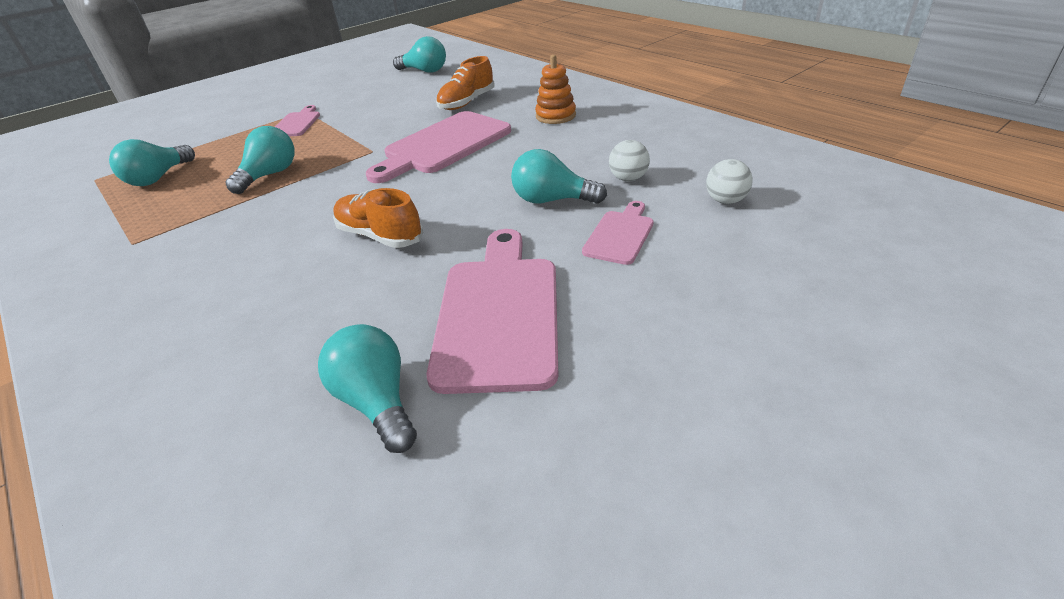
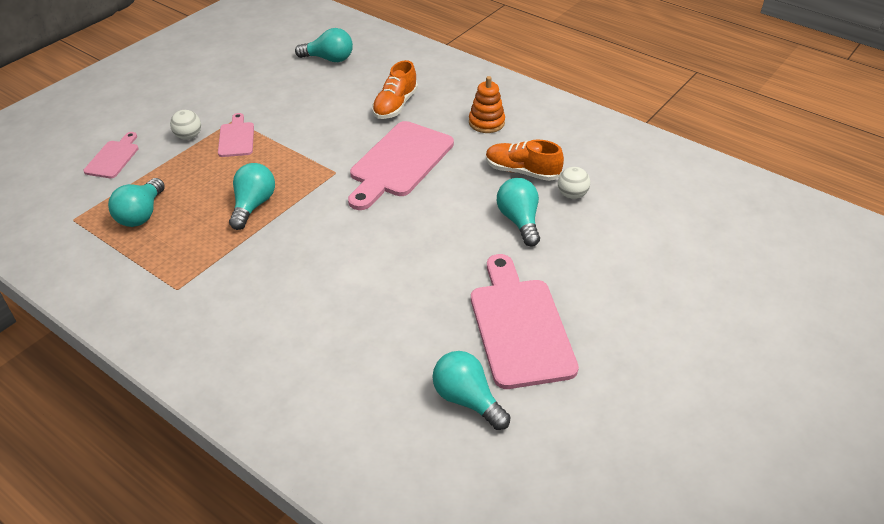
camera: 15 degrees left, 5 degrees up
(380, 236) = (395, 265): orange shoe -> orange shoe (522, 171)
(552, 200) = (519, 221): turquoise light bulb -> turquoise light bulb turned 75 degrees clockwise
(620, 235) = (582, 252): pink cutting board -> pink cutting board (113, 158)
(725, 201) = (650, 214): white ball -> white ball (188, 136)

